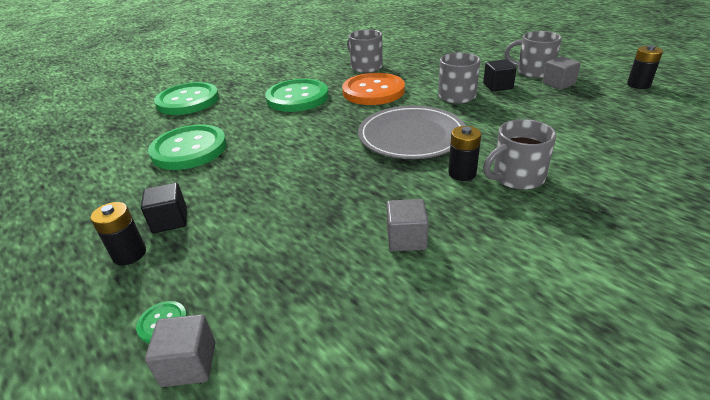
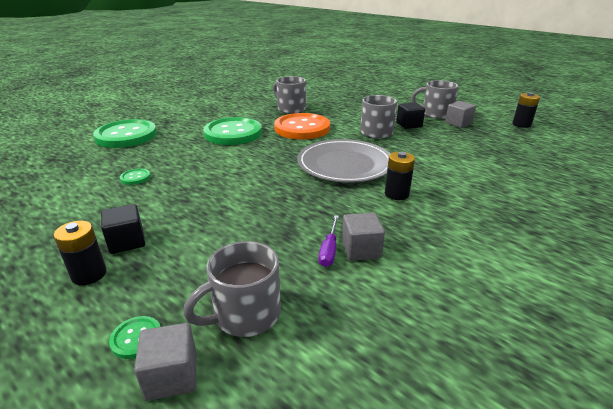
camera: 10 degrees left, 5 degrees down
(189, 149) = (135, 177): green button -> green button, size x0.40
(372, 238) = (329, 250): none -> purple screwdriver
(516, 177) = (443, 196): grey mug -> grey mug (245, 314)

